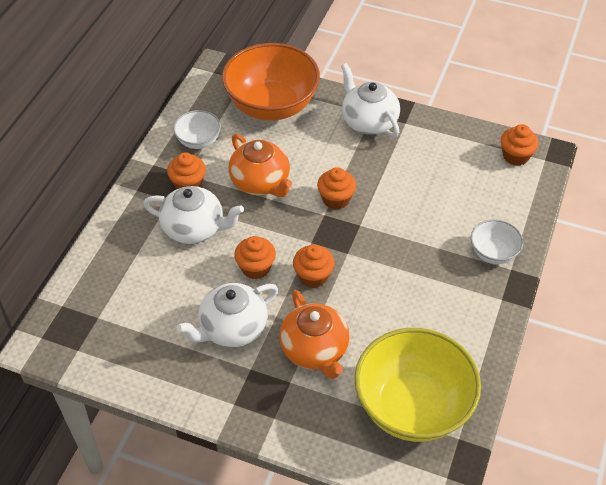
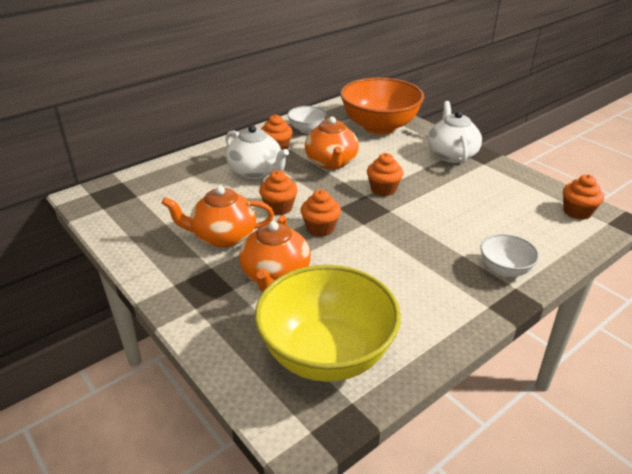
camera: 30 degrees right, 15 degrees down
(232, 328) = (223, 237): white teapot -> orange teapot

